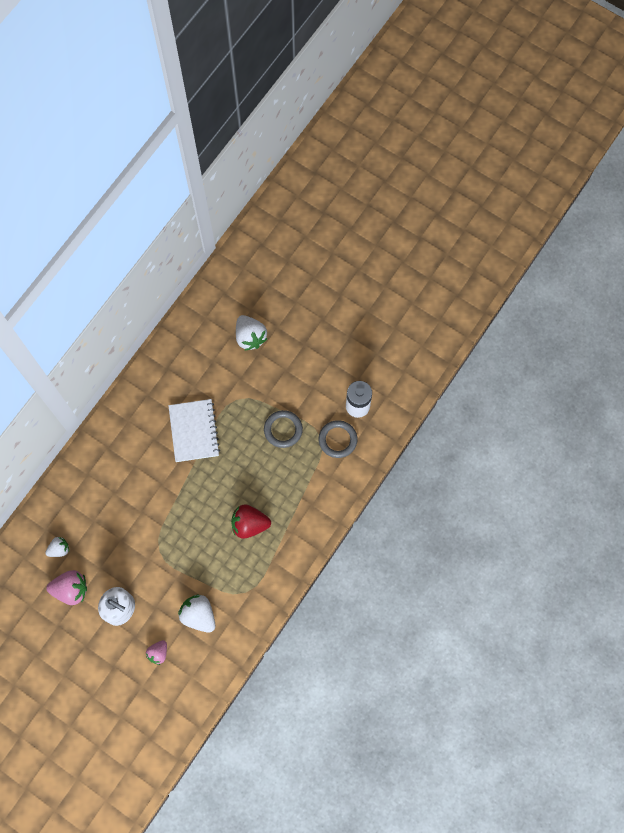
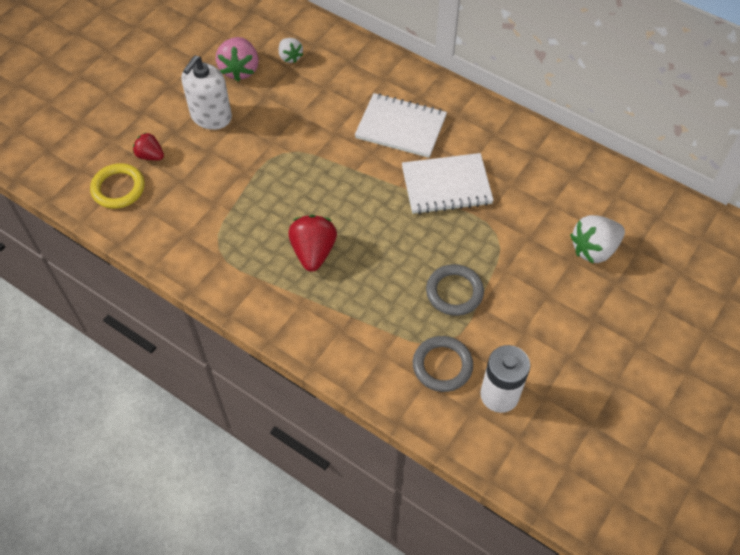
camera: 90 degrees right, 15 degrees down
(138, 462) = (401, 127): none -> white notebook
(158, 653) = (150, 155): pink strawberry -> red strawberry
(189, 674) = (118, 188): none -> yellow ring
(199, 615) = (193, 196): white strawberry -> none

